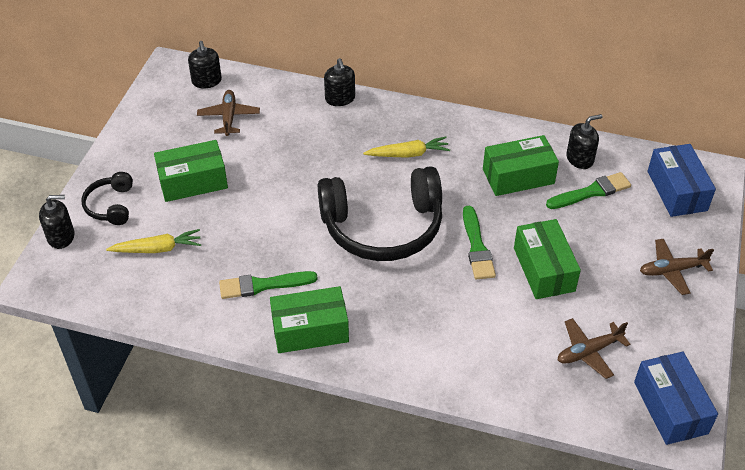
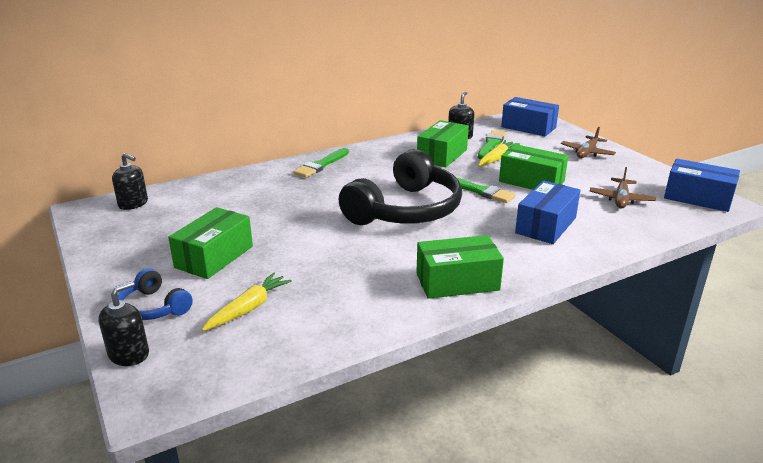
camera: 45 degrees left, 20 degrees down
(111, 205) = (154, 307): black headphones -> blue headphones
(229, 117) = (187, 212): brown plane -> none
(263, 285) = (378, 279): green brush -> green brush (321, 165)
(310, 330) = (457, 282): green box -> green box turned 45 degrees clockwise
(340, 98) = (264, 171): black soap dispenser -> none
(408, 154) = (359, 174): yellow carrot -> yellow carrot (497, 158)
(466, 329) = (546, 225): none -> blue box

